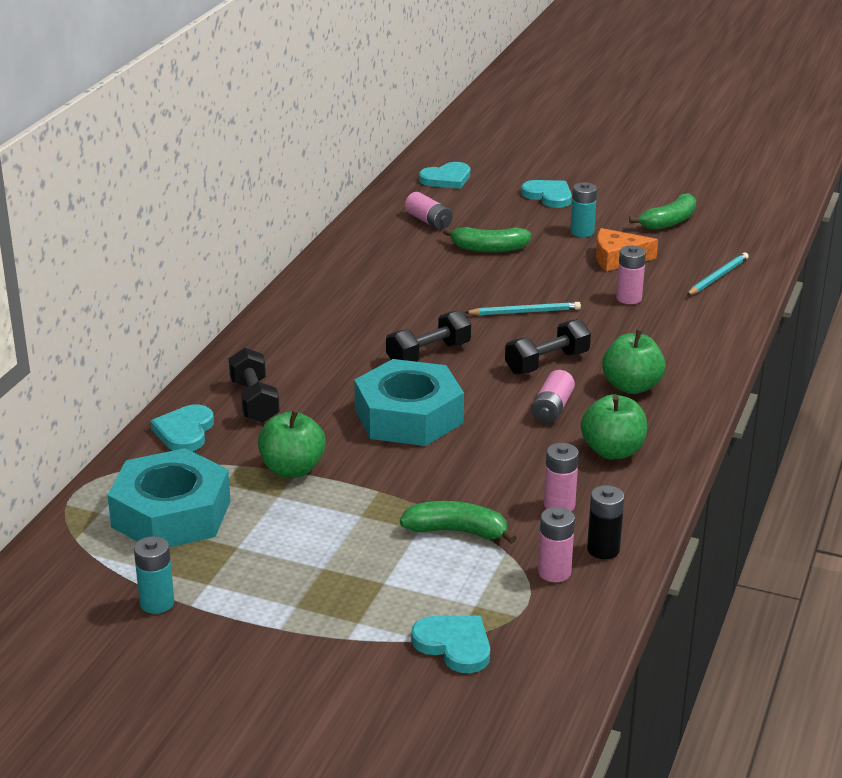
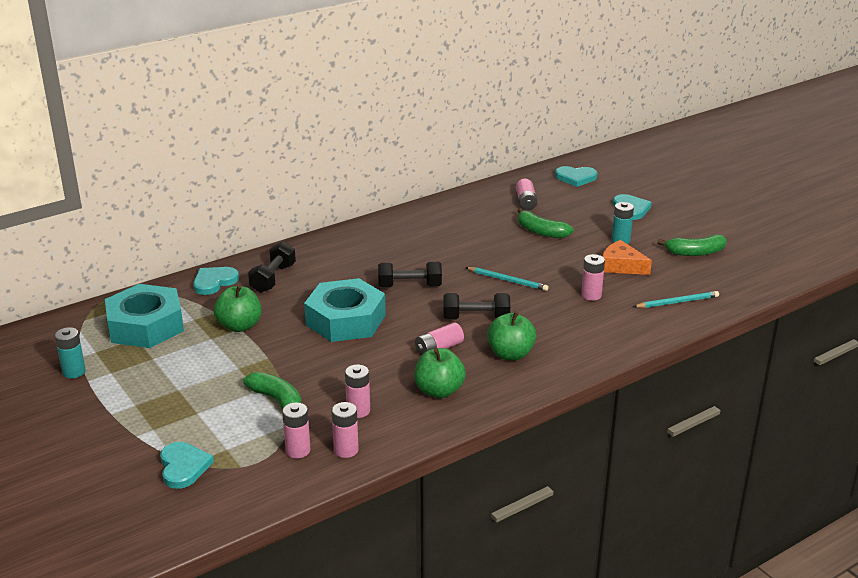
camera: 35 degrees right, 0 degrees up
(603, 549) = (346, 450): black battery -> pink battery

